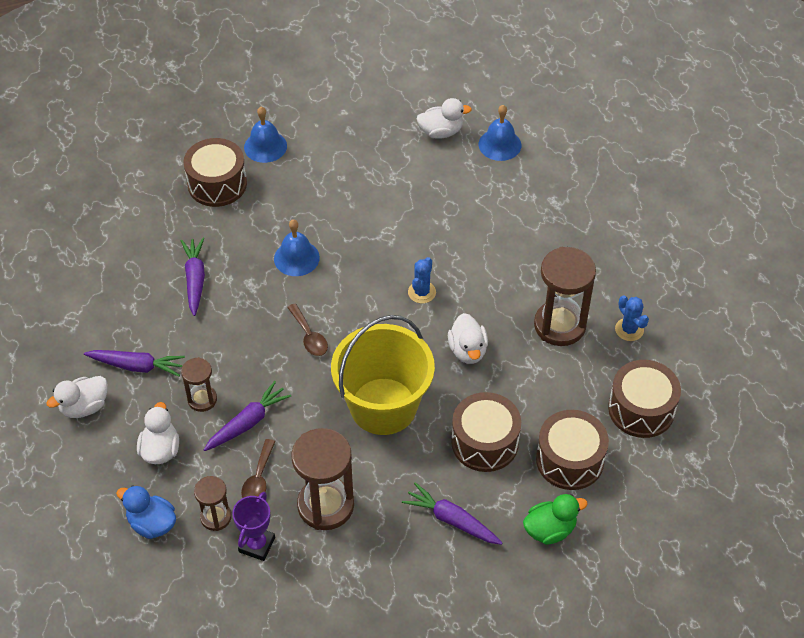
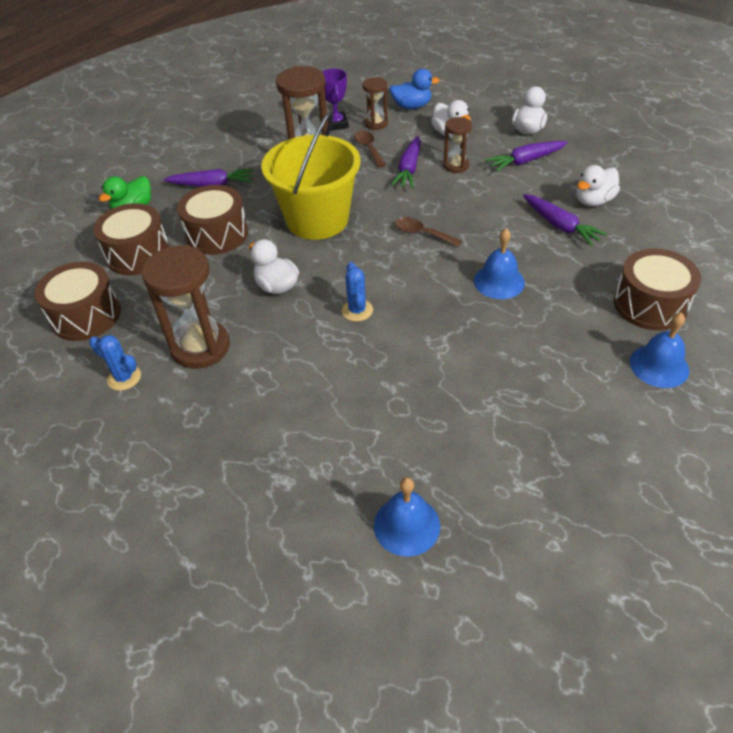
camera: 150 degrees right, 5 degrees down
(441, 132) = (494, 500): white duck -> white duck (593, 201)

